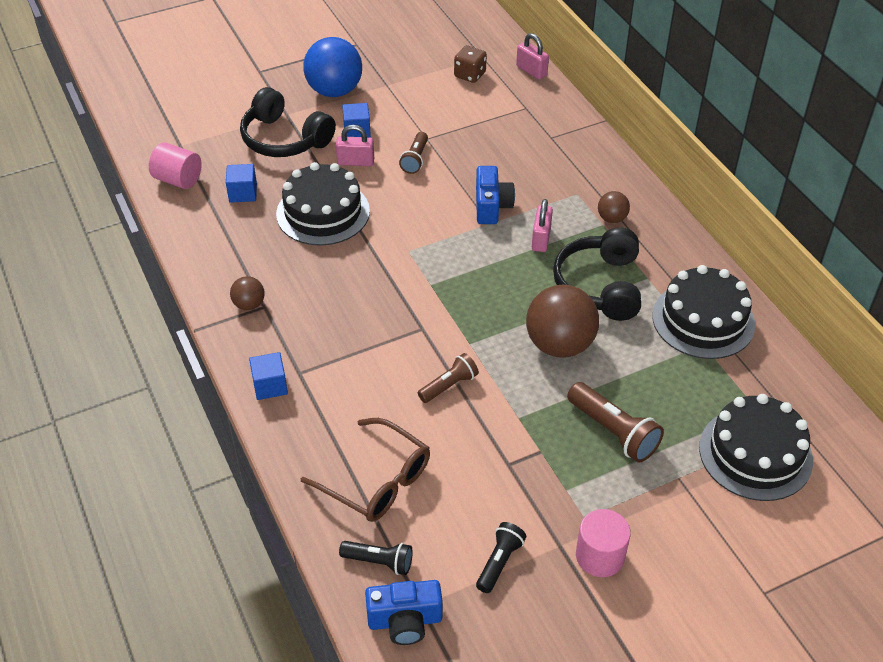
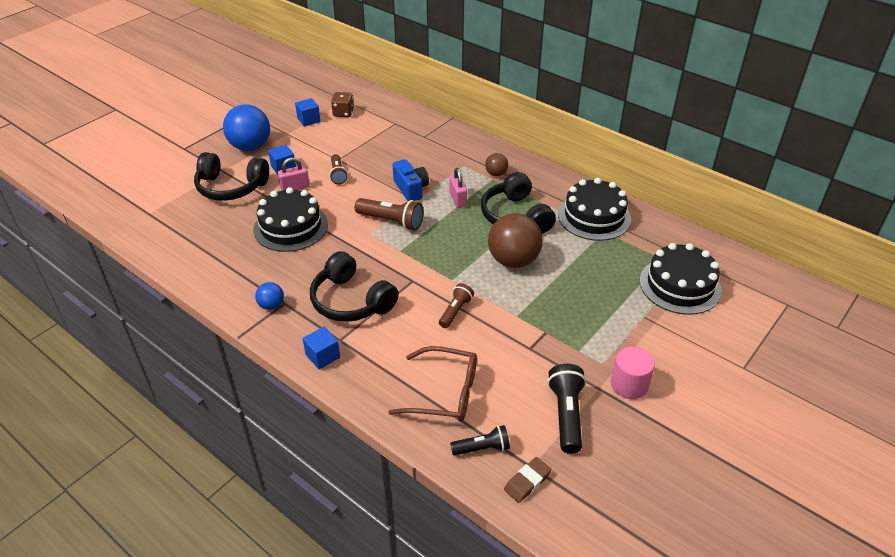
camera: 25 degrees left, 5 degrees down
(178, 179) = (161, 237): pink cylinder -> none
(243, 193) = (220, 231): blue cube -> blue cube (309, 120)
(249, 304) = (271, 305): brown ball -> blue ball
(338, 330) = (351, 301): none -> black headphones
(405, 621) = (527, 482): blue camera -> brown eraser
(499, 562) = (566, 415): black flashlight -> black flashlight, size x1.57
(531, 71) = (384, 100): pink padlock -> none
(613, 432) = (584, 303): brown flashlight -> brown flashlight (391, 221)

